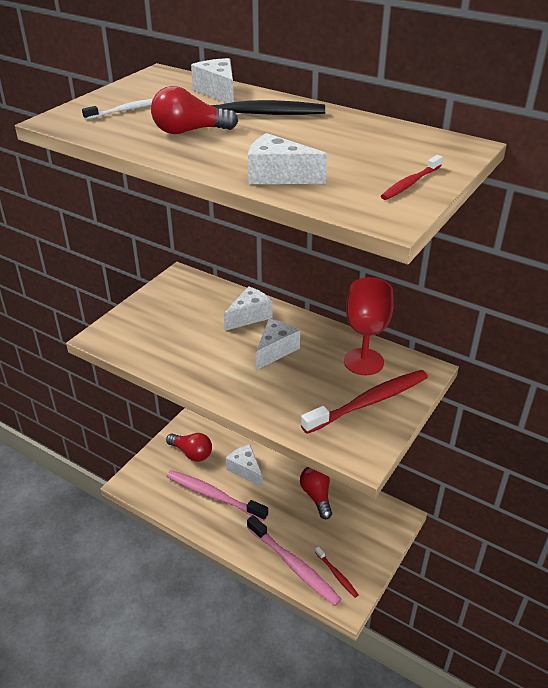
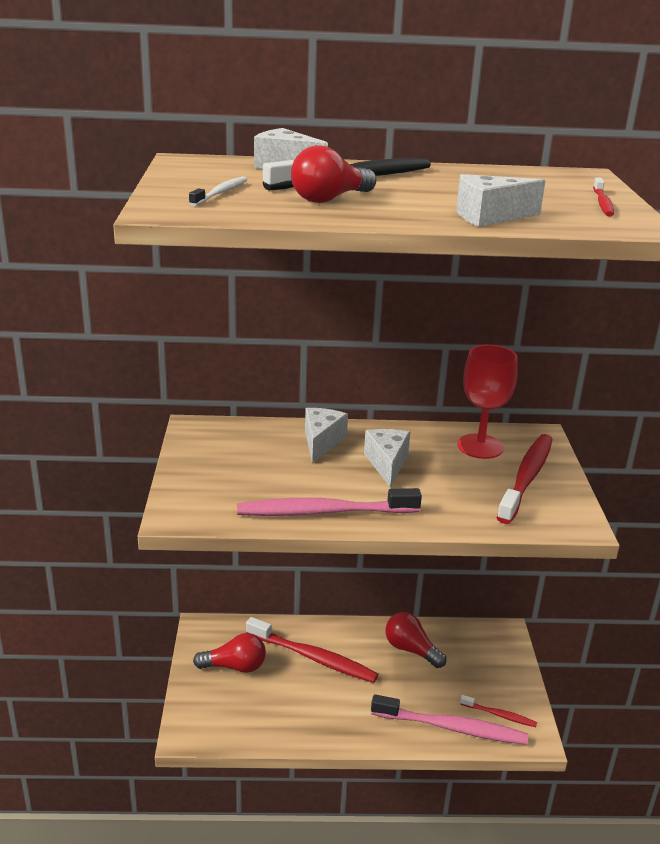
camera: 35 degrees left, 10 degrees down
(213, 495) = (302, 699): pink toothbrush -> pink toothbrush (324, 512)
(245, 470) = (313, 657): white cheese -> red toothbrush

